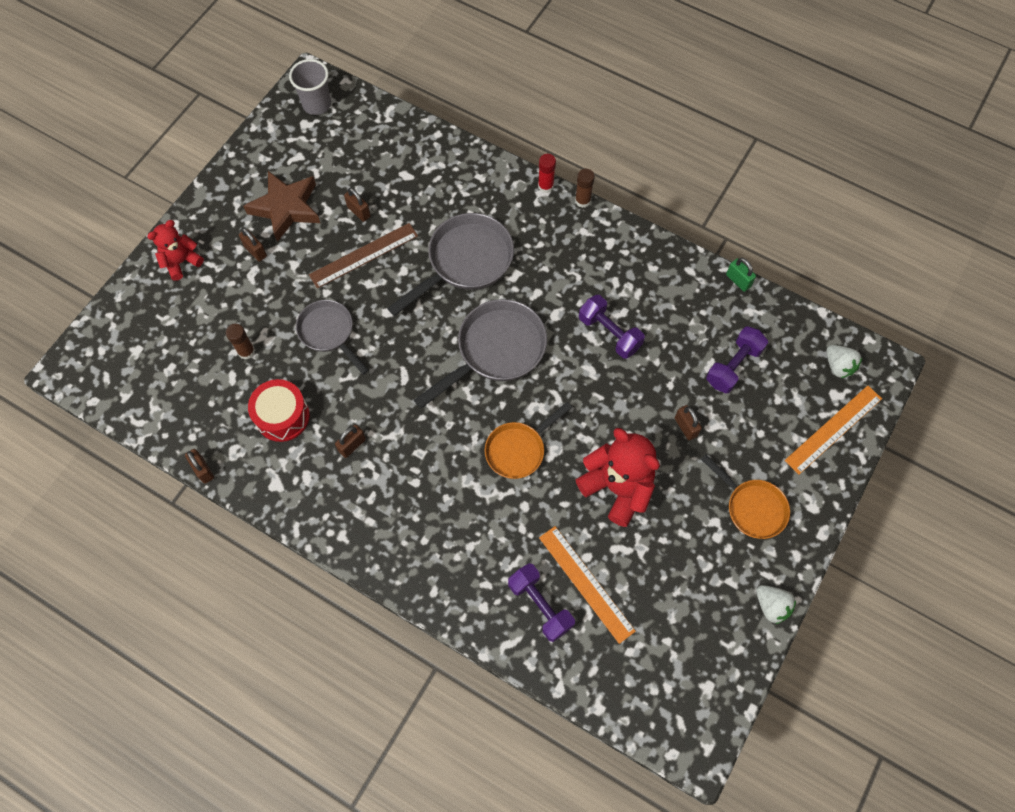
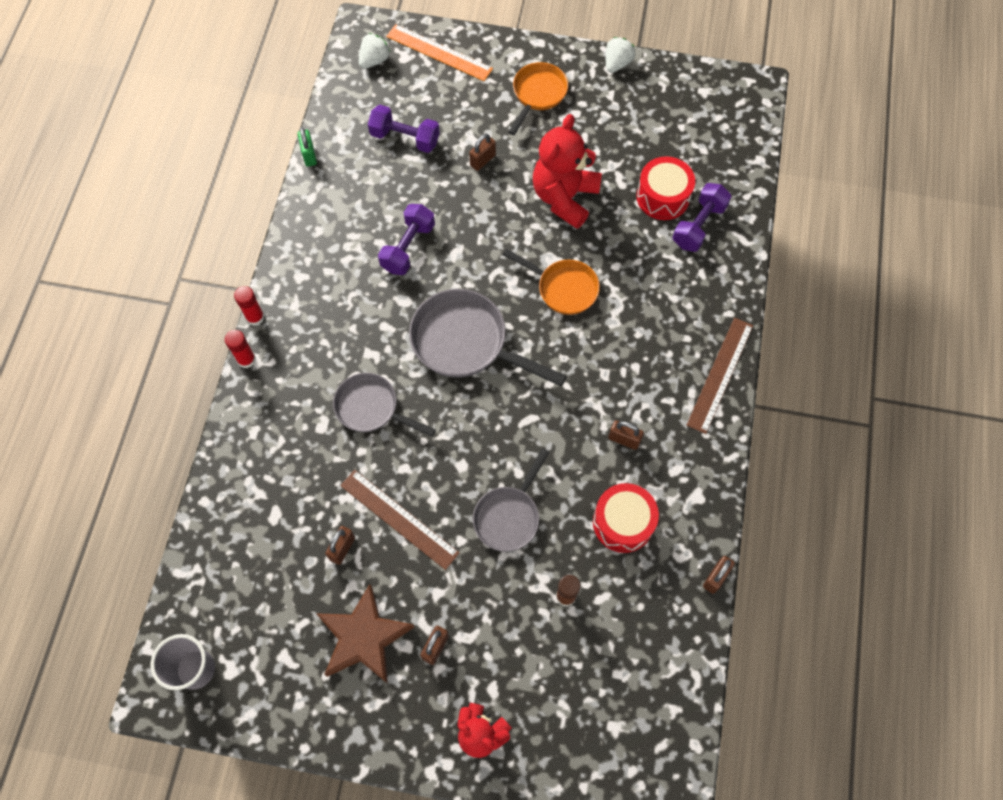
camera: 110 degrees left, 0 degrees up
(376, 554) = (720, 374): none -> brown ruler
(465, 262) = (371, 408): grey pan -> grey pan, size x0.64
(582, 201) = (255, 317): brown glue stick -> red glue stick
(586, 583) = (663, 197): orange ruler -> red drum
(738, 280) = (309, 155): green padlock -> green padlock turned 45 degrees counterclockwise

